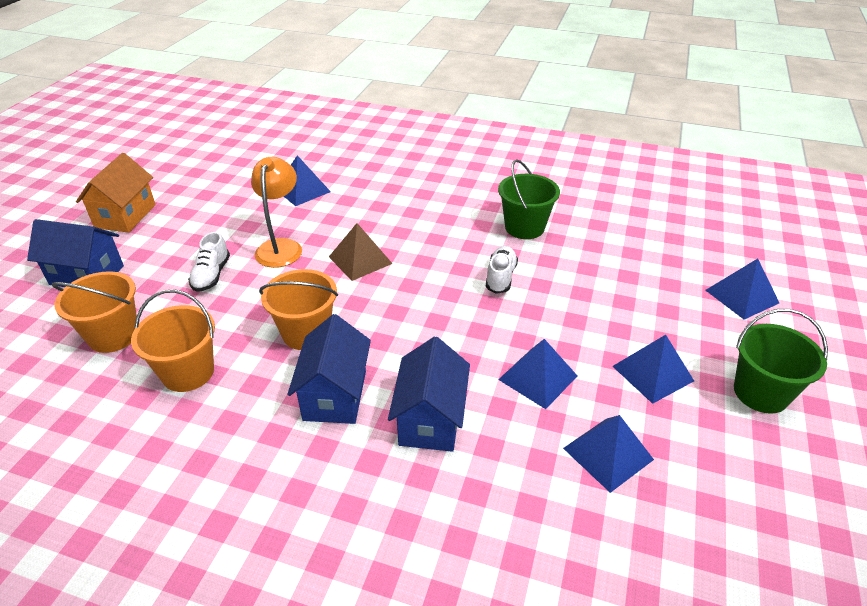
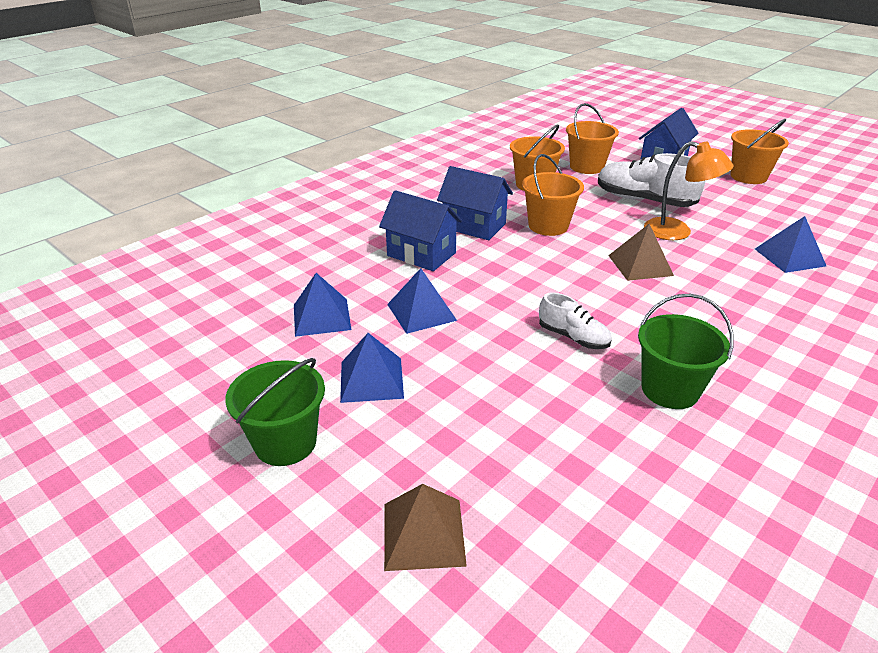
camera: 115 degrees right, 5 degrees down
(125, 216) = (748, 176): orange house -> orange bucket
(211, 275) = (644, 200): white shoe -> white shoe, size x1.77
(742, 296) = (423, 533): blue pyramid -> brown pyramid

